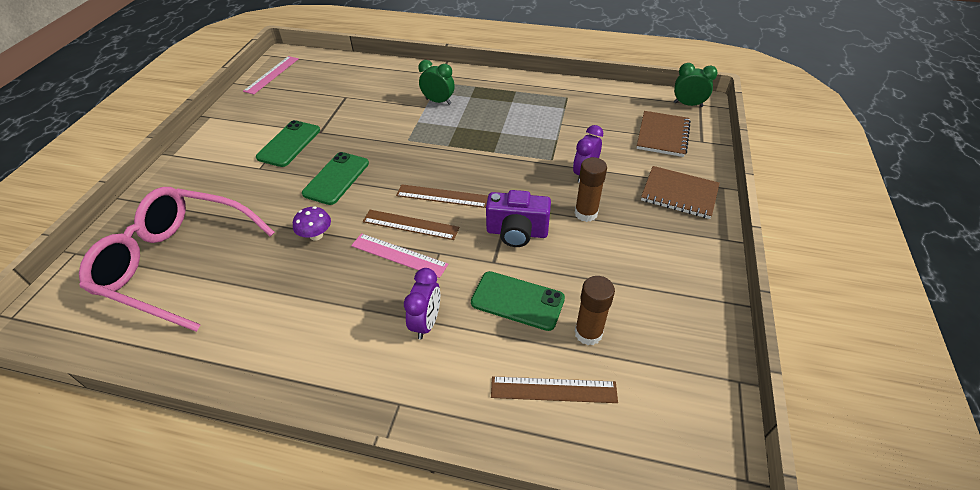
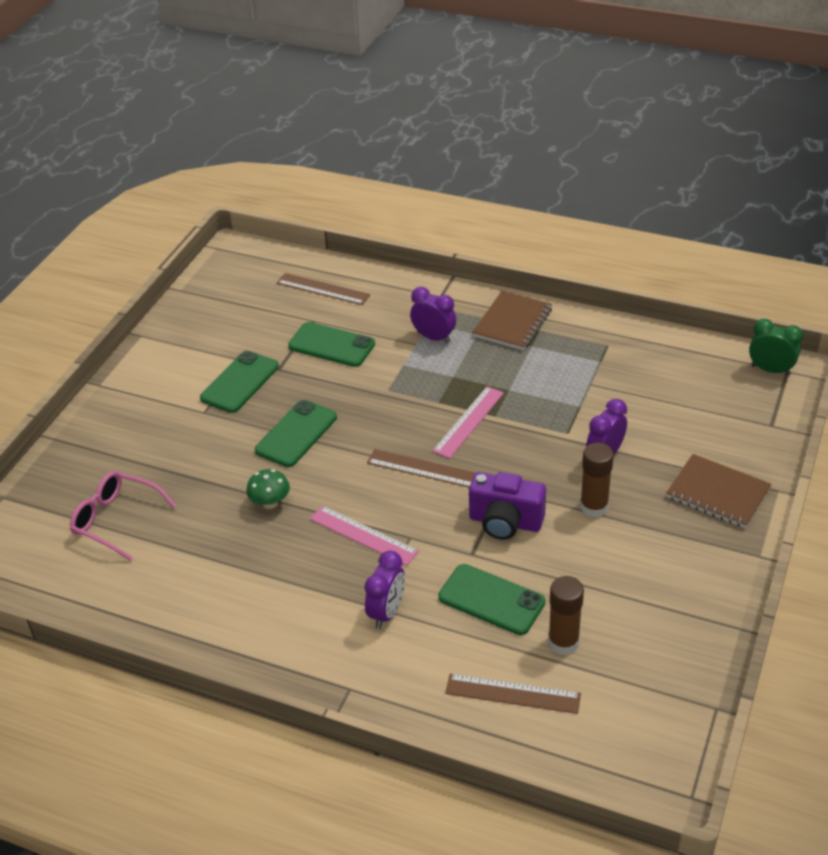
camera: 10 degrees right, 5 degrees down
(178, 263) = (117, 520): pink glasses -> pink glasses, size x0.55
(271, 74) = (218, 279): pink ruler -> pink ruler (468, 421)
(316, 235) = (270, 503): purple mushroom -> green mushroom
(361, 112) = (331, 345): none -> green phone
(410, 225) = (380, 501): brown ruler -> brown ruler (323, 289)
(438, 101) = (434, 337): green clock -> purple clock
(662, 135) = (721, 412): brown notebook -> brown notebook (512, 323)

